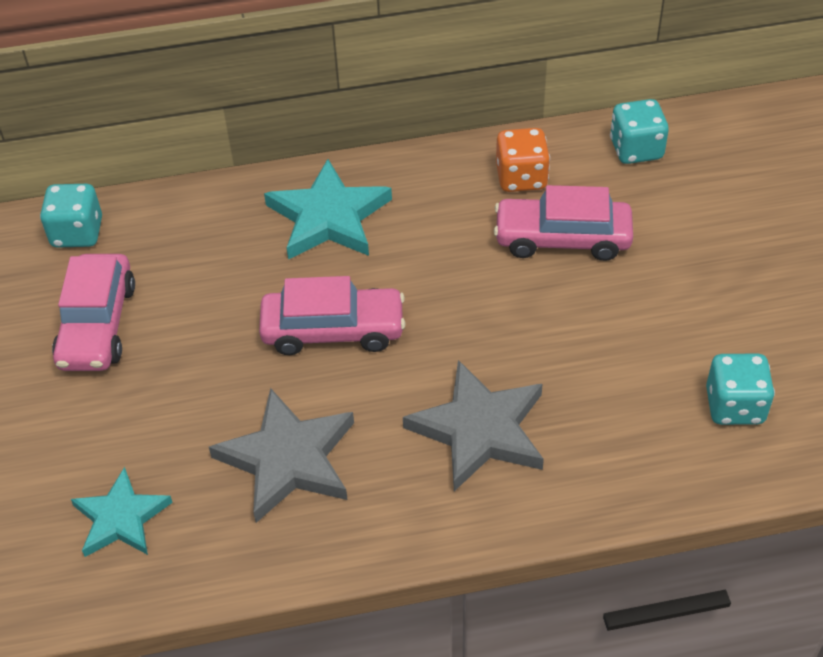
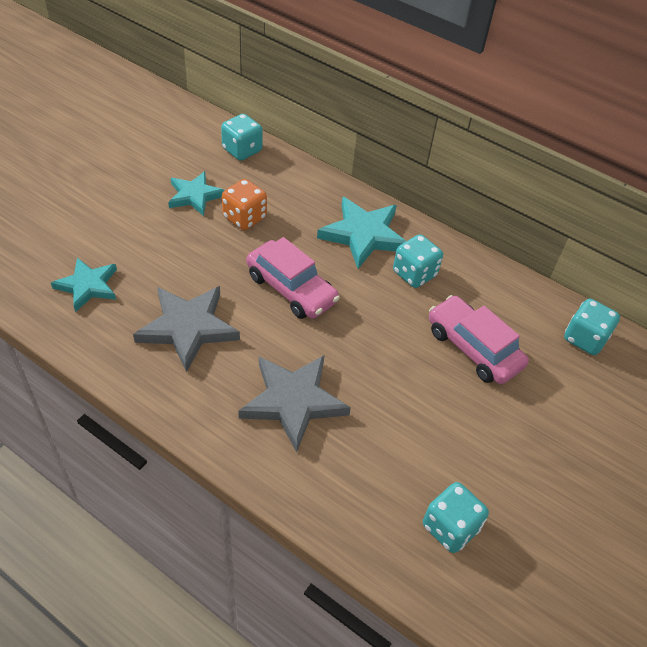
camera: 40 degrees right, 0 degrees up
(97, 325) = (195, 196): pink car -> turquoise star
(425, 214) = (414, 274): none -> turquoise dice
(521, 178) = (493, 298): orange dice -> orange dice (244, 218)

